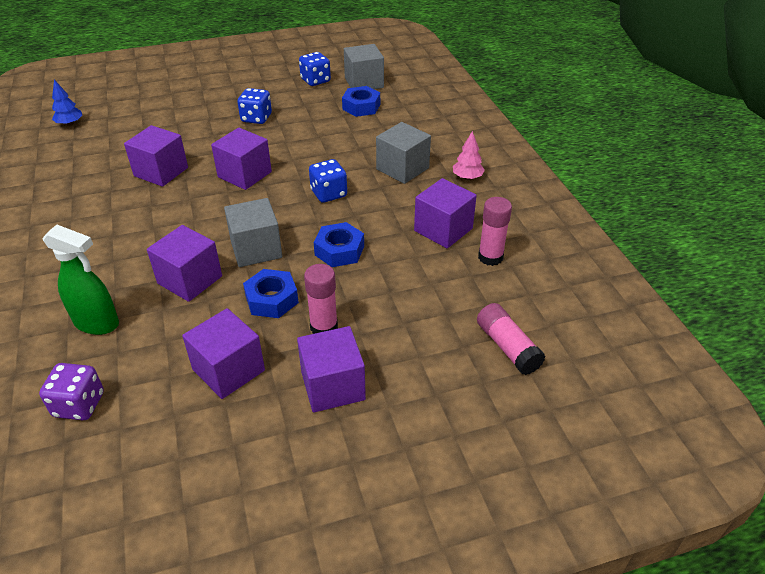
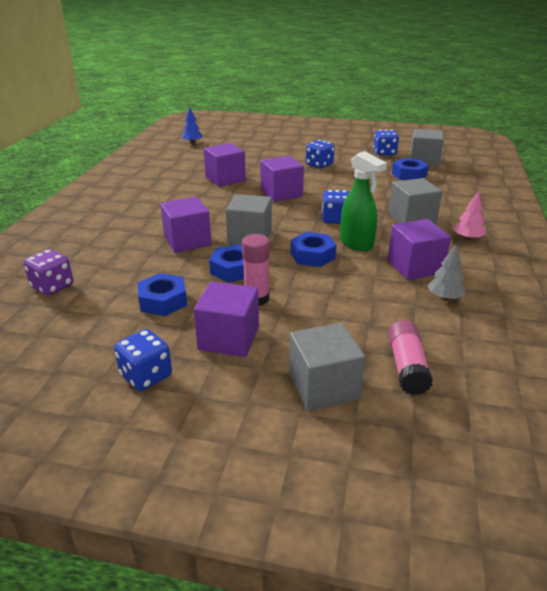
camera: 30 degrees right, 10 degrees down
(97, 323) = (107, 247): green spray bottle -> green spray bottle (356, 244)
(228, 370) = (163, 301): purple cube -> blue nut
(286, 465) = (146, 376): none -> blue dice
(455, 399) = (323, 386): none -> grey cube
(490, 257) = (444, 297): pink glue stick -> grey tree

